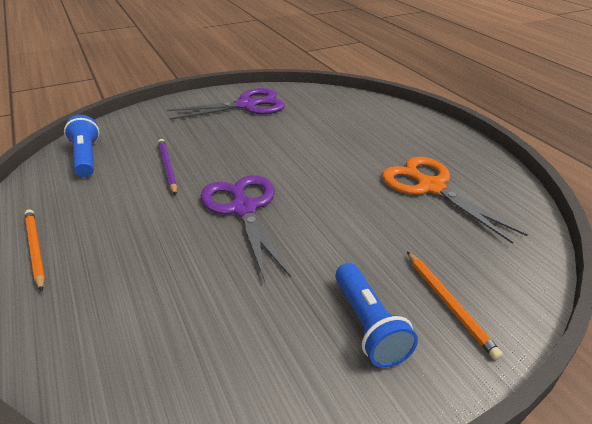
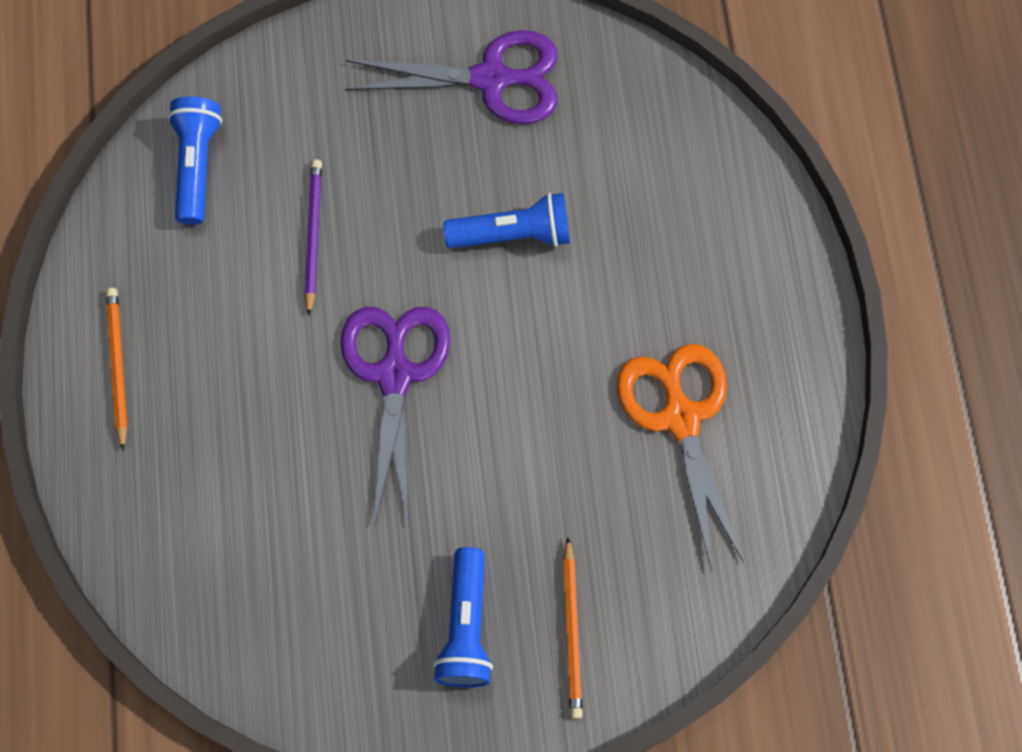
camera: 20 degrees right, 35 degrees up
(286, 145) = (513, 234): none -> blue flashlight

